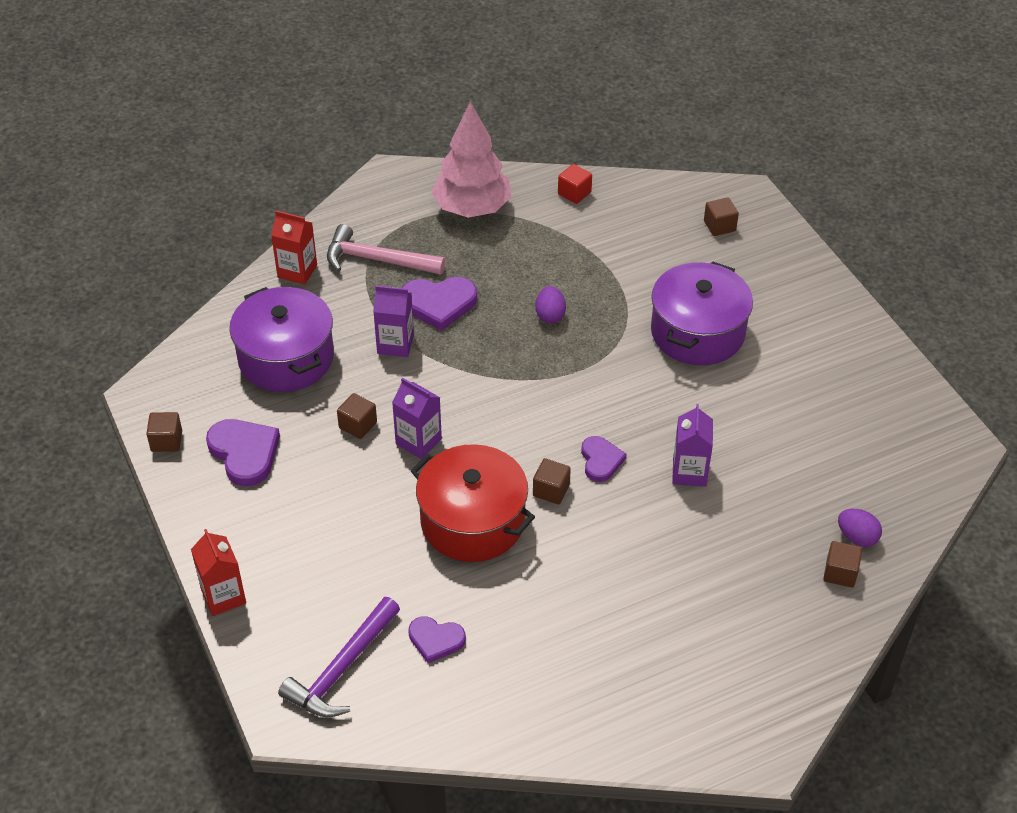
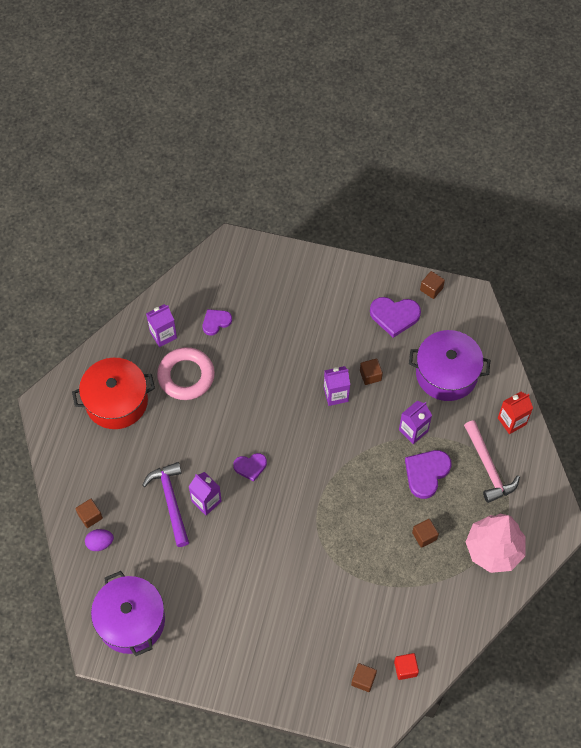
camera: 130 degrees right, 15 degrees up
(223, 596) = (314, 258): red carton -> none
(342, 669) = (235, 278): purple hammer -> purple hammer (170, 501)
(377, 260) = (488, 467): pink hammer -> pink hammer turned 105 degrees clockwise
(472, 521) = (266, 382): red pot -> red pot (116, 401)
(516, 689) = (163, 335): none -> purple carton
(550, 315) = (370, 523): purple egg -> none
(550, 614) = (186, 376): none -> pink ring
(551, 490) = (253, 430): brown cube -> brown cube (424, 536)
(574, 193) = (461, 619): red cube -> red cube (405, 669)
(600, 460) = (250, 466): purple heart -> purple heart turned 45 degrees counterclockwise
(697, 332) = (292, 589): purple pot -> purple pot (131, 620)

